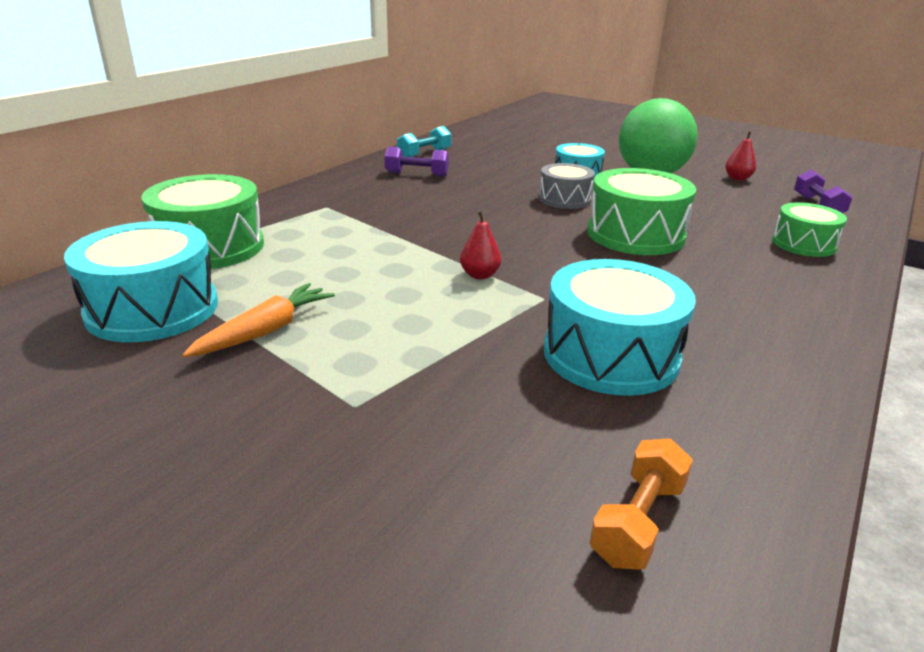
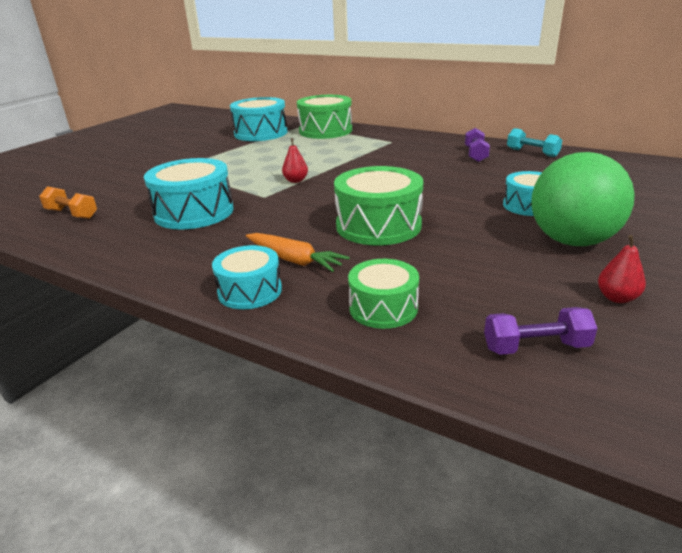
camera: 90 degrees right, 0 degrees up
(265, 331) = (238, 150): orange carrot -> orange carrot (294, 260)
(564, 199) = (452, 201): grey drum -> none
(818, 301) = (250, 291): none -> turquoise drum

